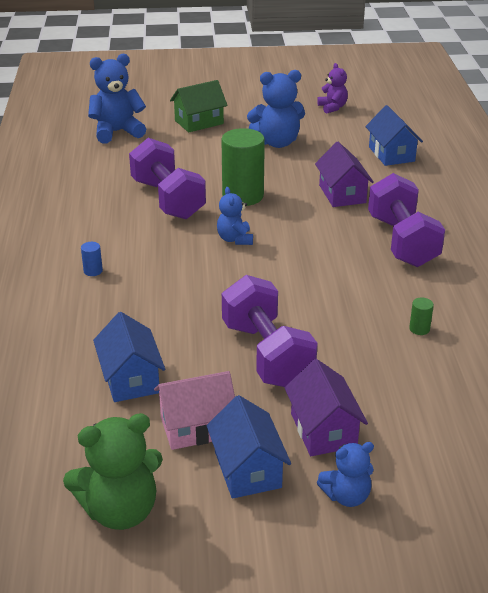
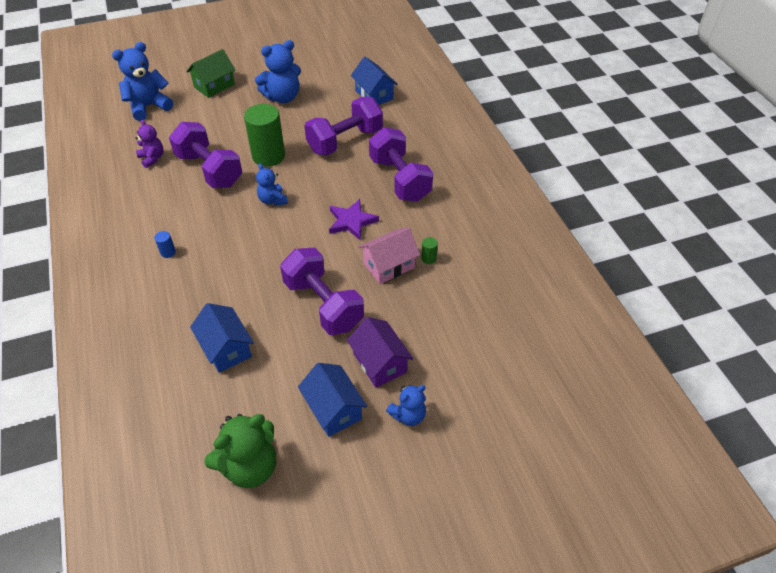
camera: 15 degrees left, 15 degrees up
(196, 427) = (287, 381): pink house -> pink house (389, 265)
(328, 275) = (351, 221): none -> purple star
(332, 107) = (318, 54): purple teddy bear -> purple teddy bear (152, 158)
(342, 194) = (345, 141): purple house -> purple dumbbell

